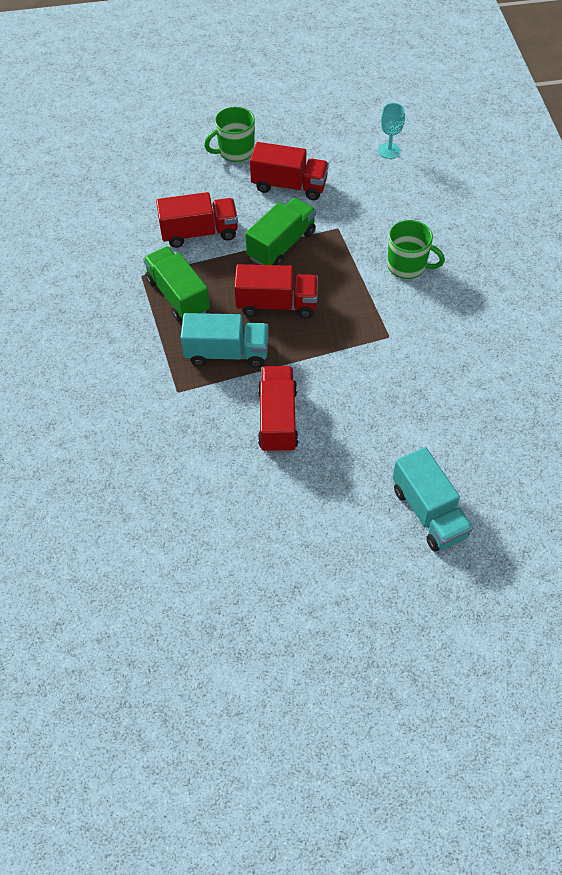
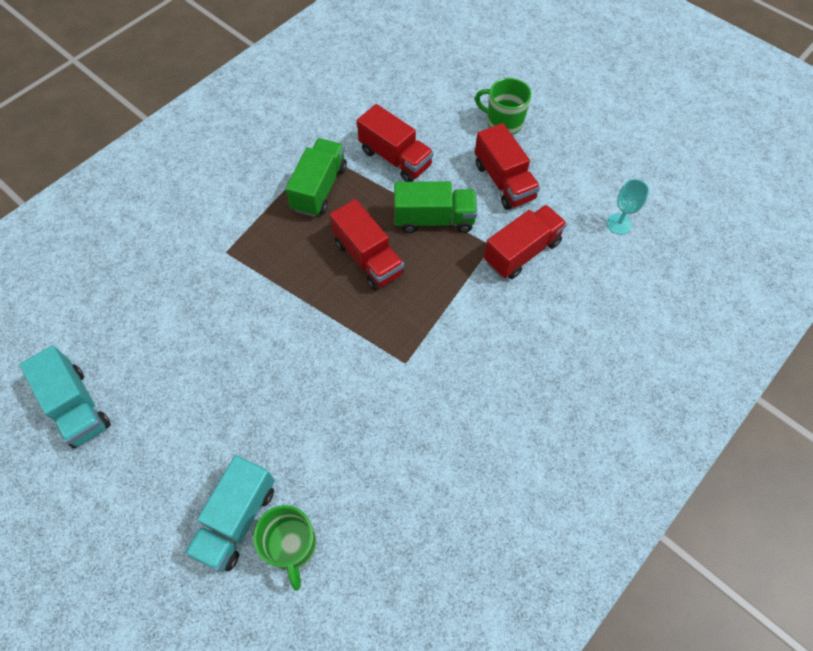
camera: 50 degrees right, 5 degrees up
(227, 353) = (289, 258): turquoise truck -> turquoise truck (77, 406)
(278, 419) = (250, 338): red truck -> red truck (522, 252)
(408, 266) = (498, 325): green mug -> green mug (292, 546)

